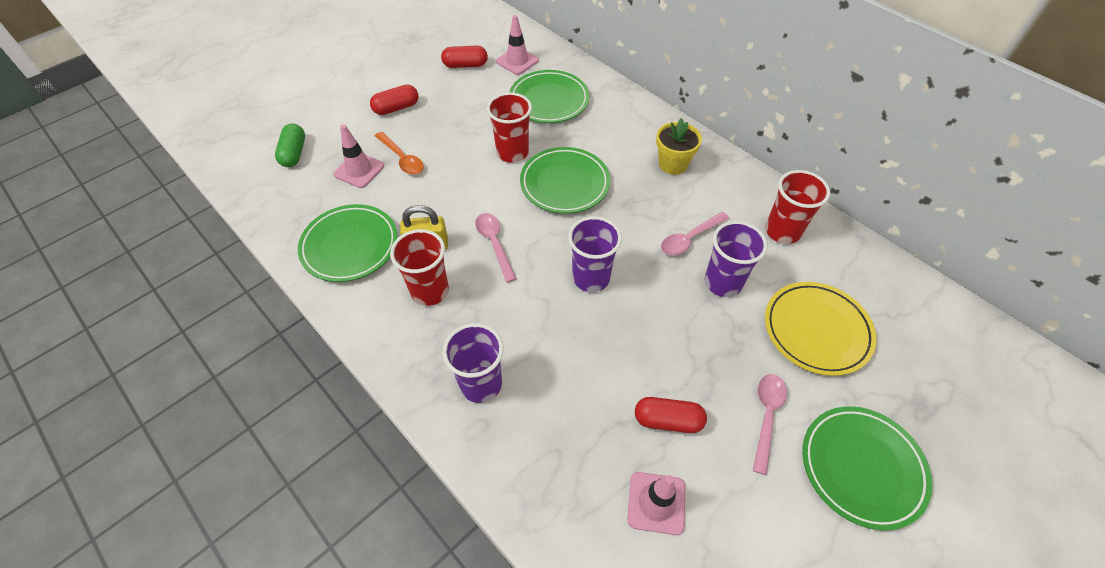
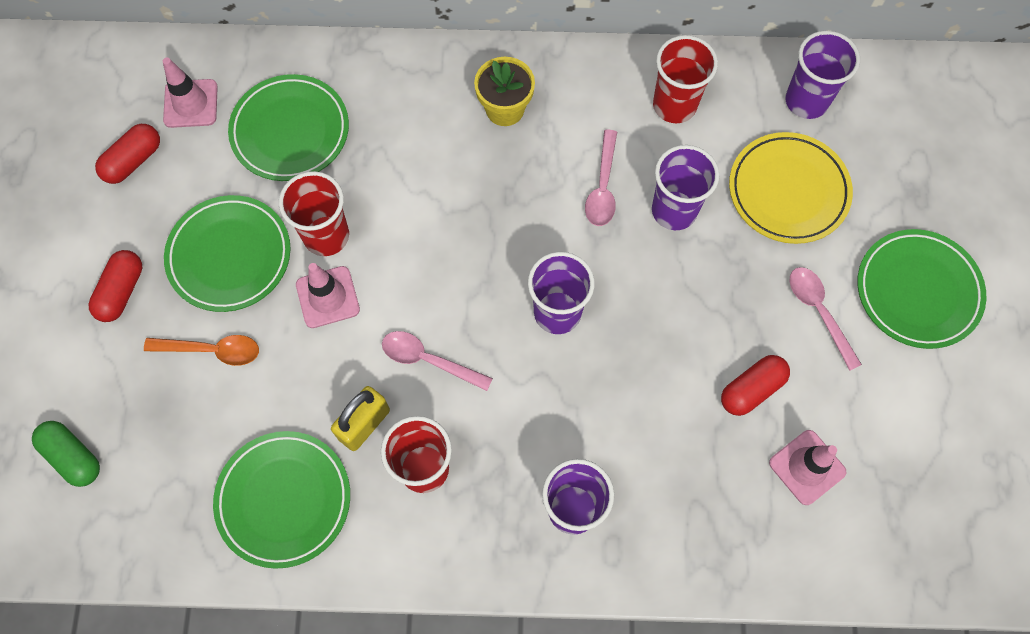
camera: 45 degrees left, 15 degrees up
(359, 170) = (180, 408): pink traffic cone -> pink traffic cone (327, 297)
(564, 183) = (422, 227): green plate -> green plate (229, 256)
(883, 292) = (806, 101): none -> purple cup

